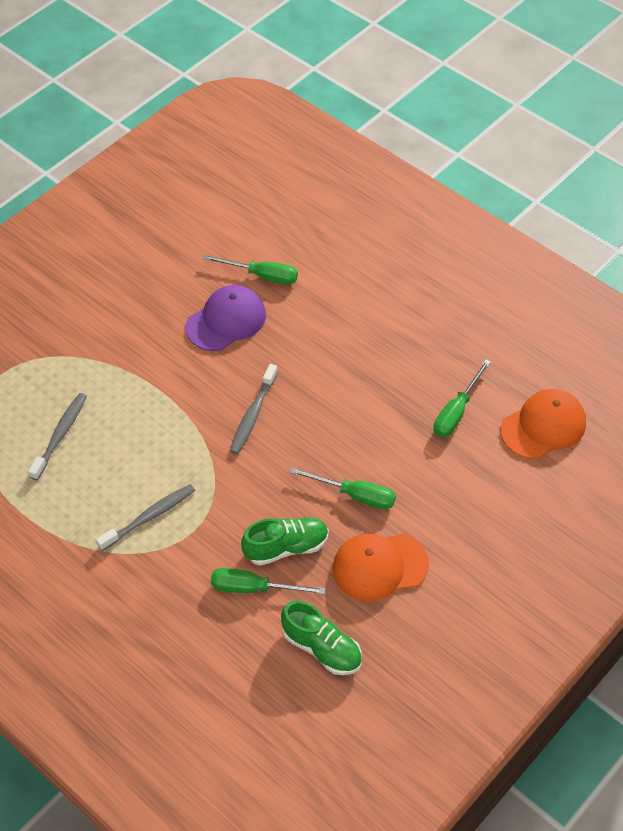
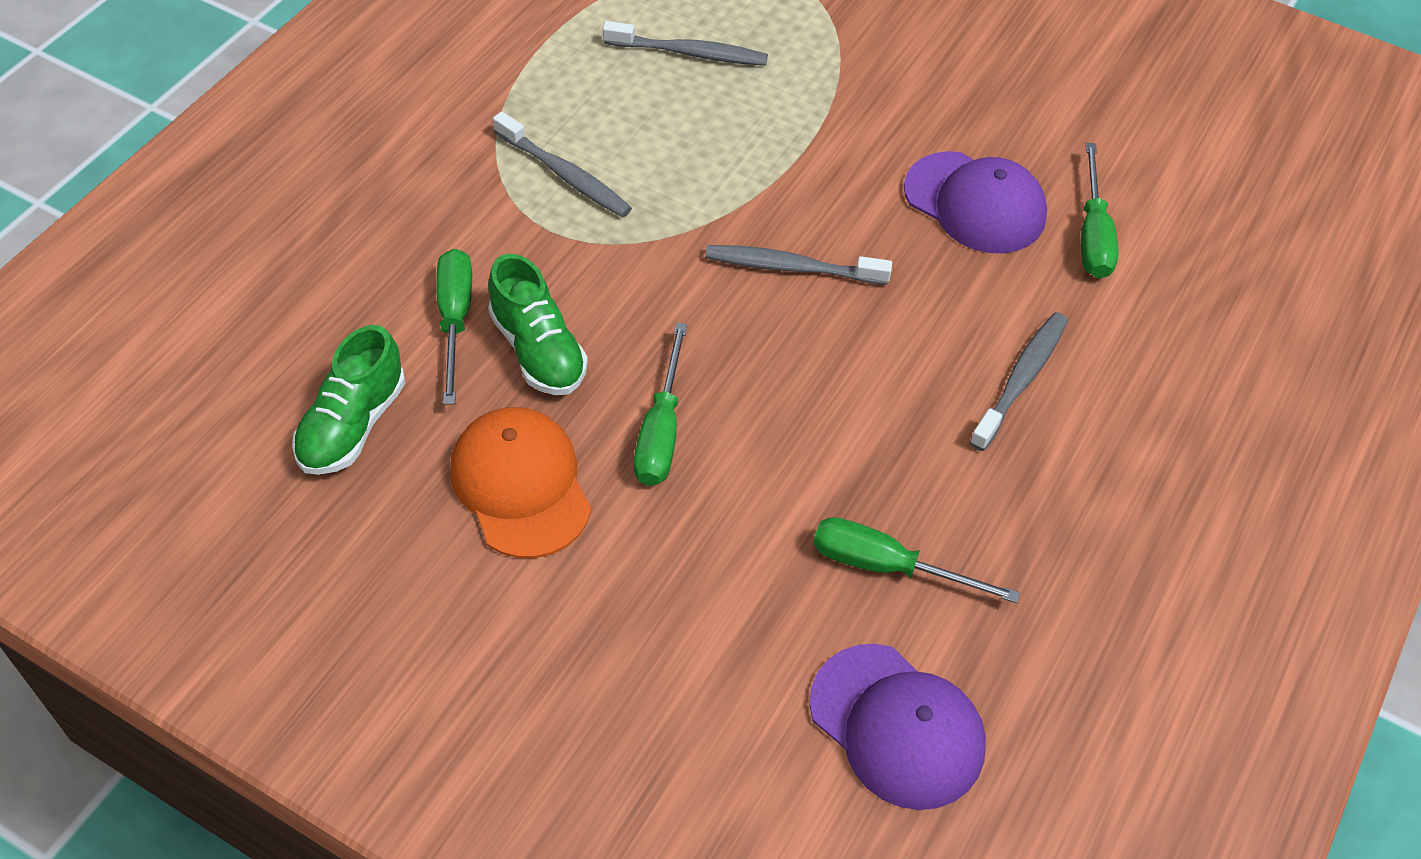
camera: 75 degrees right, 0 degrees up
(353, 331) = (1020, 380): none -> grey toothbrush
(543, 426) = (897, 726): orange cap -> purple cap

